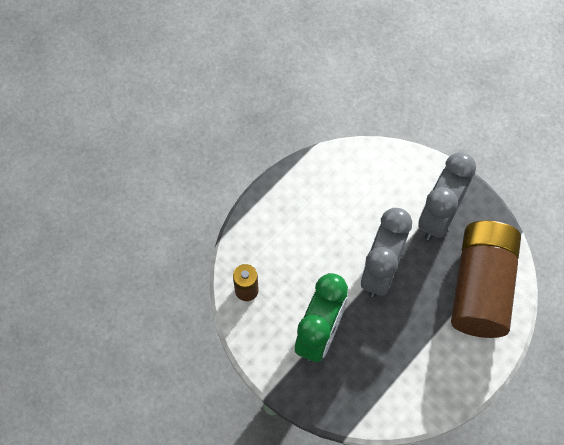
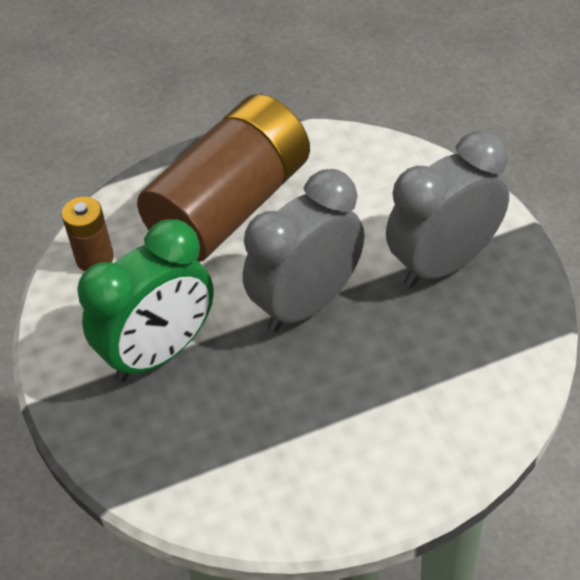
camera: 30 degrees right, 15 degrees down
(481, 287) = (456, 382): brown battery -> brown battery (231, 206)

